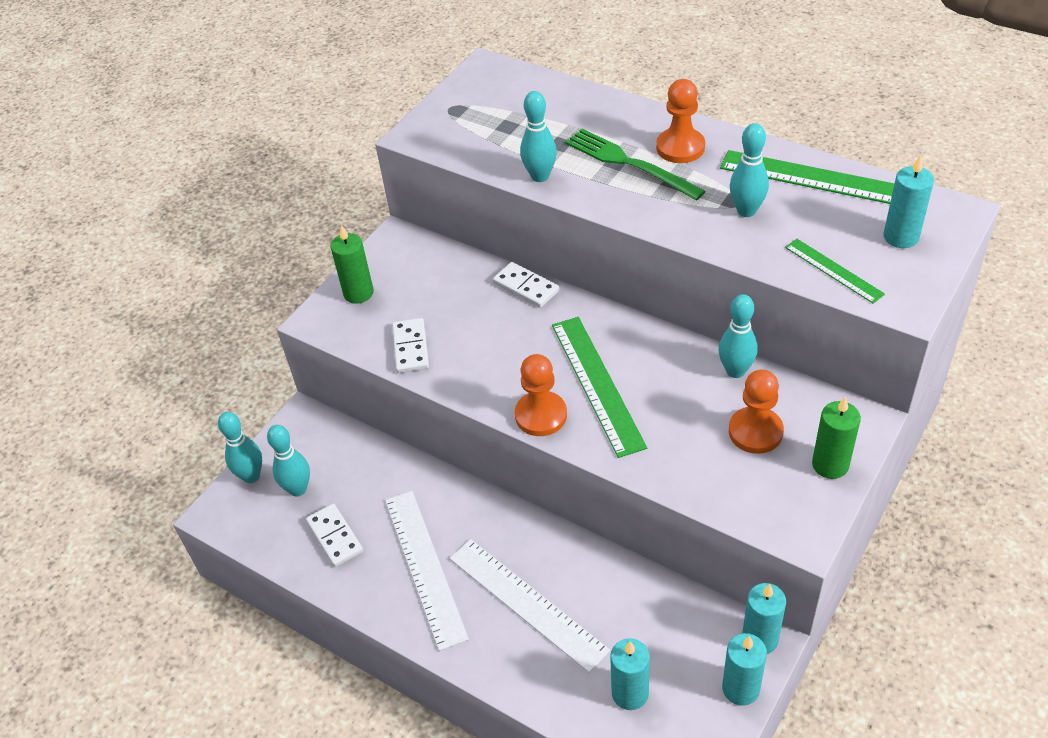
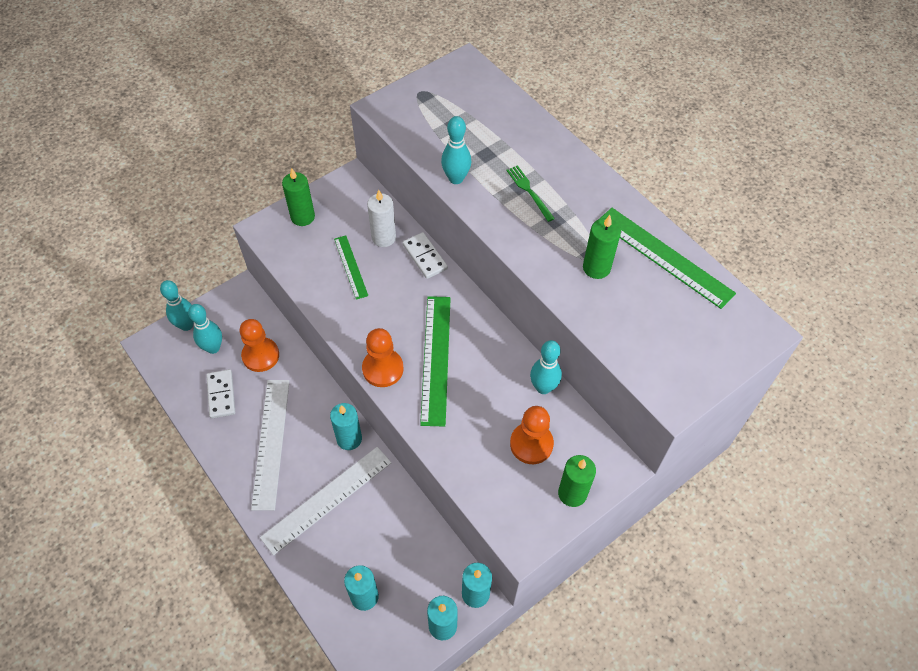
camera: 15 degrees right, 10 degrees up
(411, 347) = (318, 277): white domino -> none
(467, 283) = (383, 238): none -> white candle
(526, 603) = (327, 499): white ruler -> white ruler turned 75 degrees clockwise
(629, 163) = (529, 191): green fork -> green fork, size x0.58
(680, 147) = (576, 191): orange pawn -> orange pawn (260, 355)
(746, 211) = (596, 268): turquoise bowling pin -> green candle
(834, 270) = (635, 346): green ruler -> green ruler (351, 267)
(901, 237) = (704, 337): turquoise candle -> turquoise candle (349, 439)

